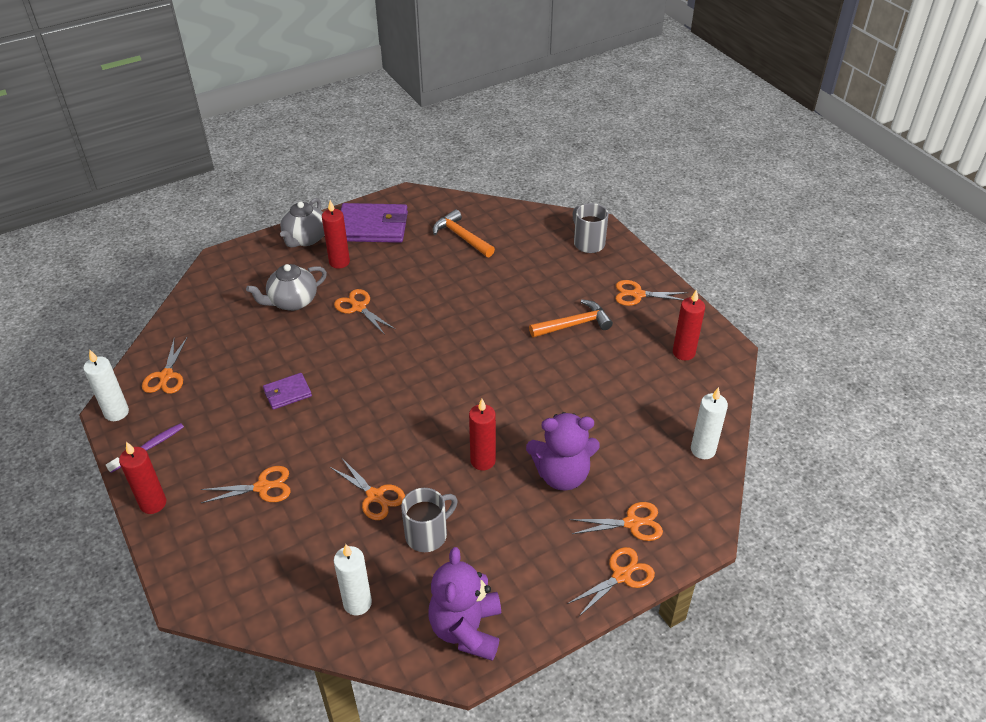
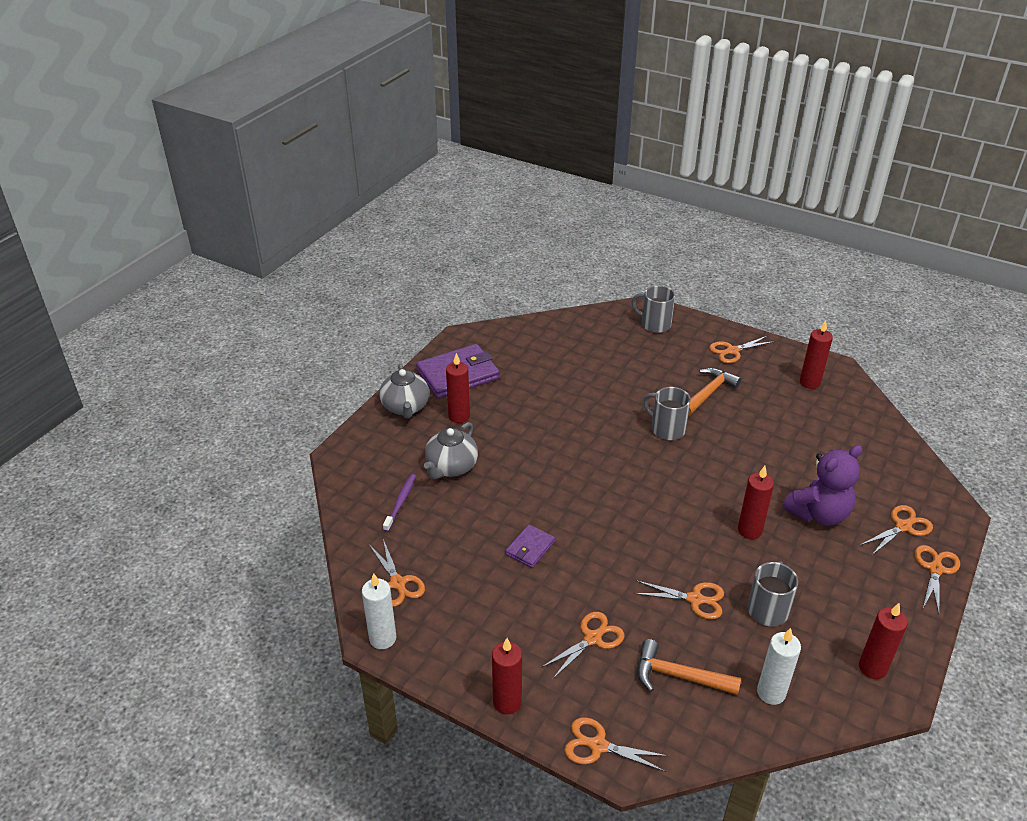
camera: 30 degrees left, 5 degrees down
(149, 447) = (449, 655): purple toothbrush -> purple toothbrush (401, 502)
(359, 307) = (517, 448): orange scissors -> orange scissors (598, 746)
(461, 237) = (545, 355): orange hammer -> orange hammer (678, 676)
(466, 629) = (872, 668): purple teddy bear -> red candle
(501, 341) = (666, 429): none -> grey mug
(703, 450) = (895, 450): white candle -> none

